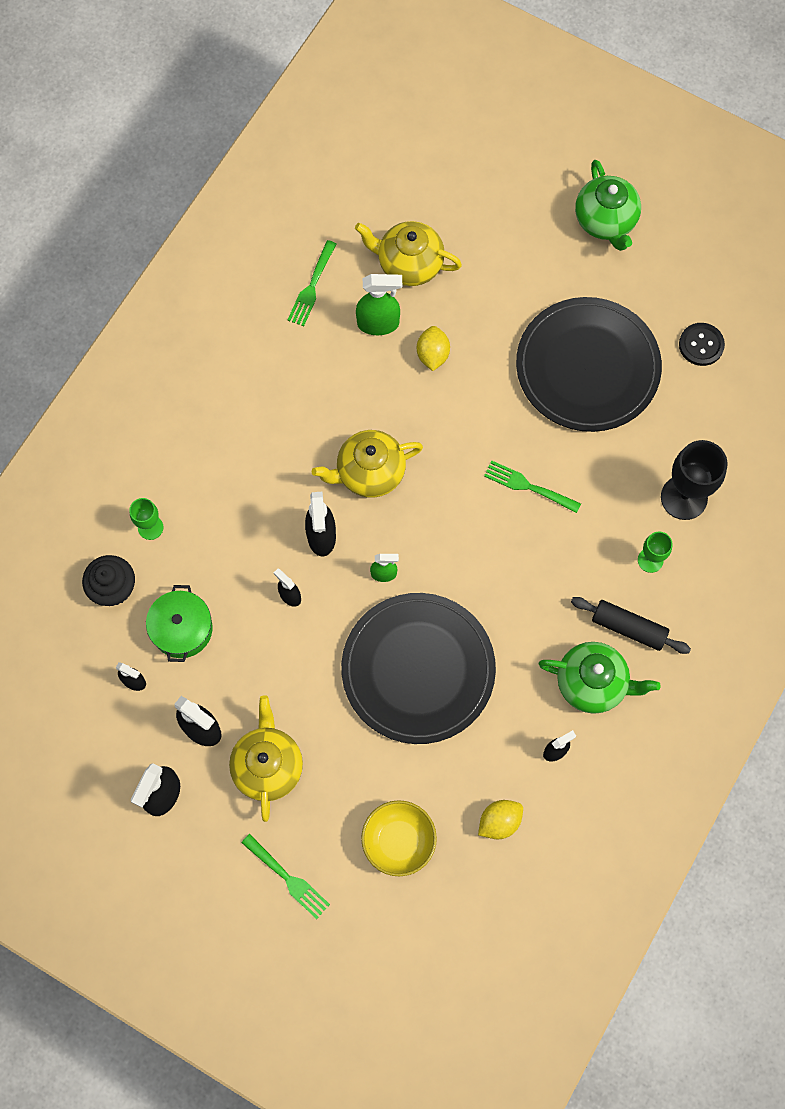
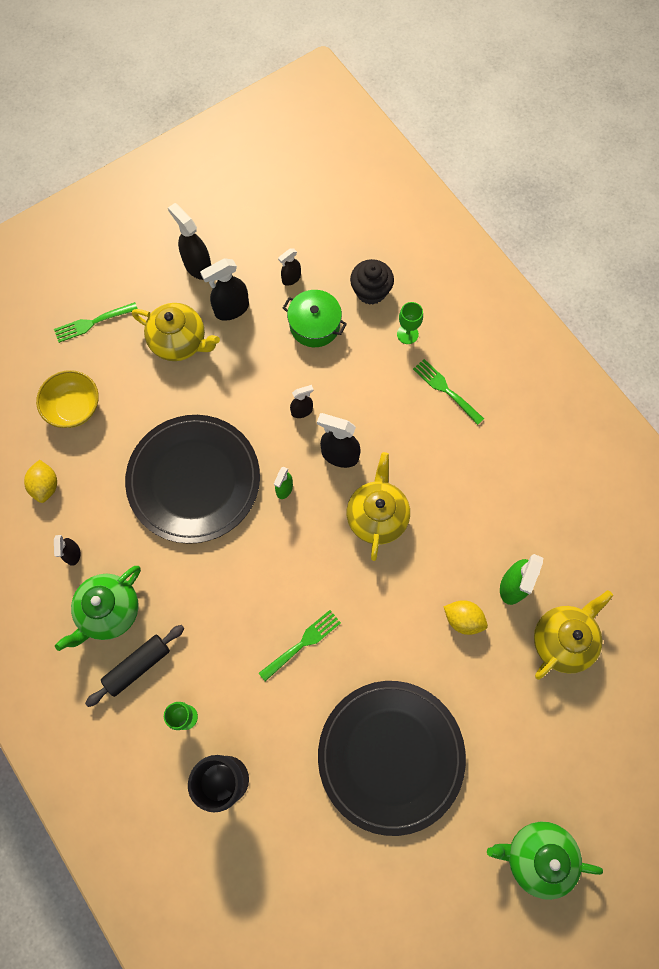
camera: 115 degrees right, 0 degrees up
(312, 286) = (573, 545): green fork -> green fork (446, 390)
(701, 345) = (365, 882): black button -> none

